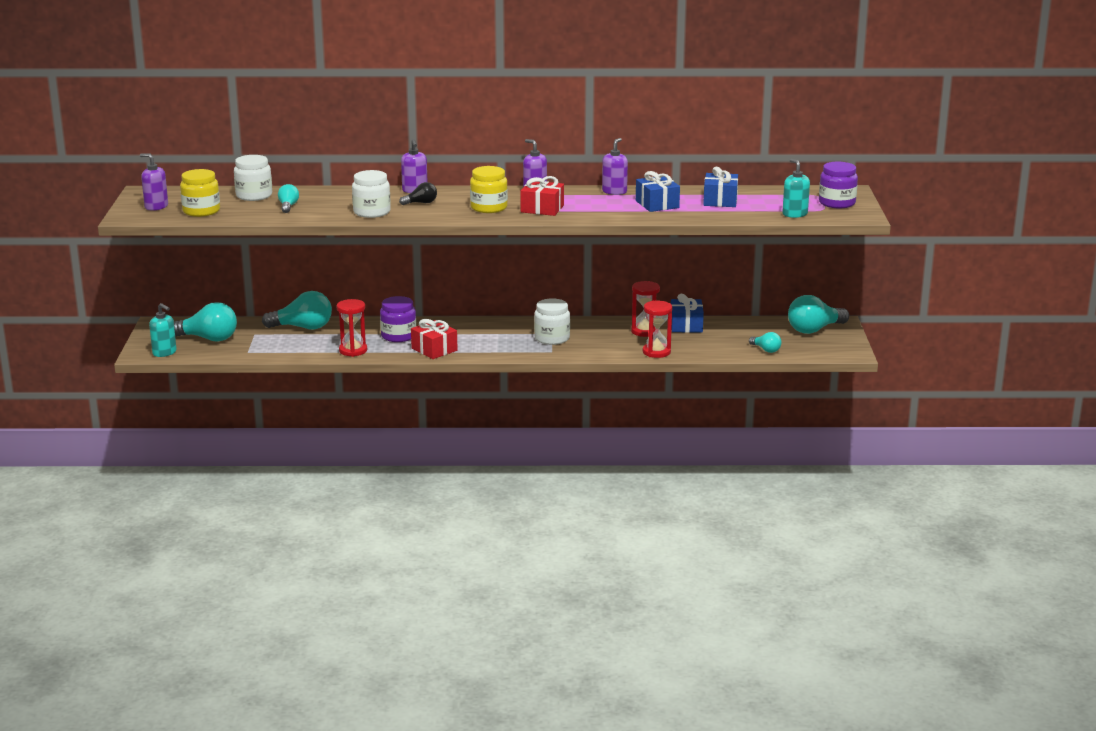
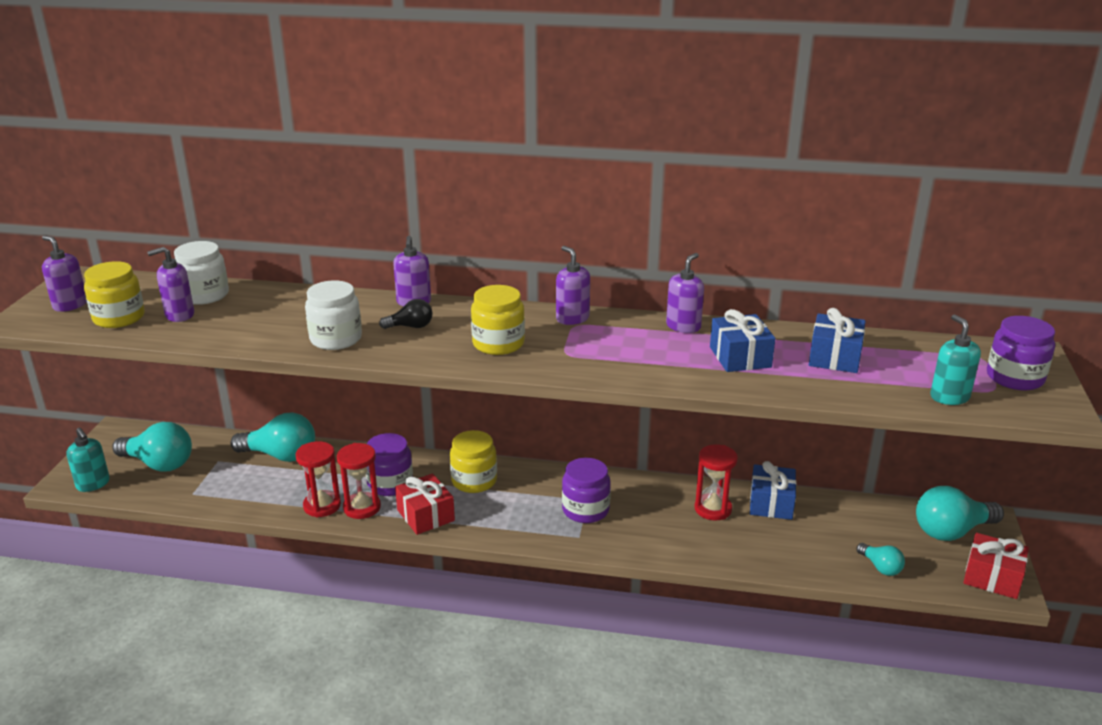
camera: 10 degrees right, 5 degrees up
(245, 207) = (179, 315): none -> purple soap dispenser
(288, 206) = (234, 318): turquoise light bulb -> none
(462, 330) = (474, 481): none -> yellow jar
(542, 209) = (572, 352): red gift -> red gift (992, 577)
(552, 338) = (585, 510): white jar -> purple jar
(656, 352) = (723, 554): red hourglass -> red hourglass (362, 507)

